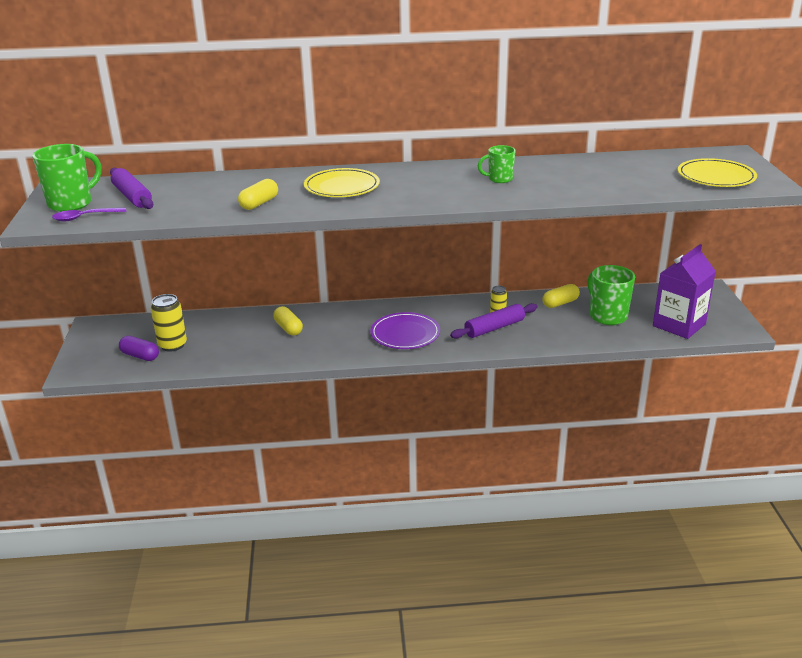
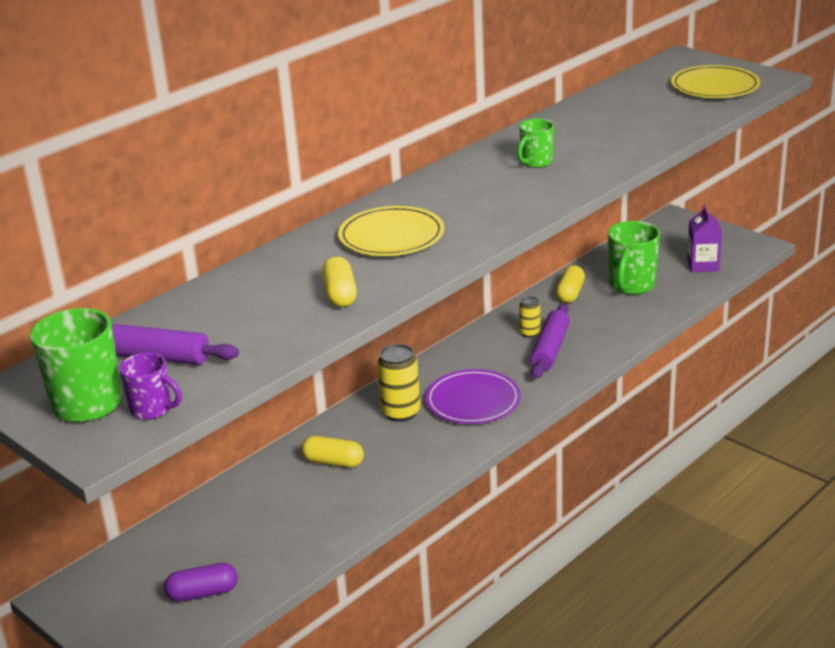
camera: 40 degrees left, 0 degrees up
(84, 217) = (152, 410): purple spoon -> purple mug
(172, 345) = (222, 557): yellow can -> yellow can (401, 412)
(607, 316) = (631, 286): green mug -> green mug turned 90 degrees counterclockwise
(679, 325) = (703, 265): purple carton -> purple carton, size x0.62

